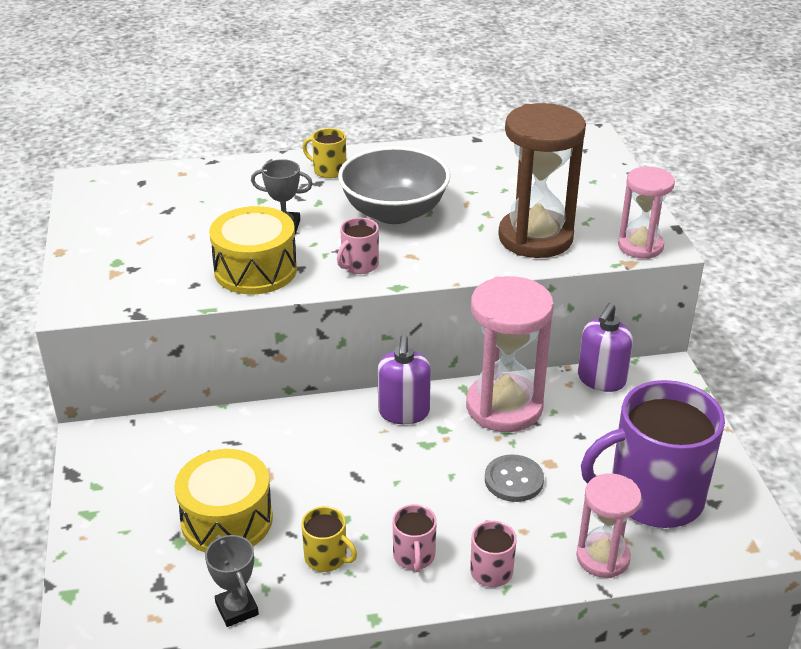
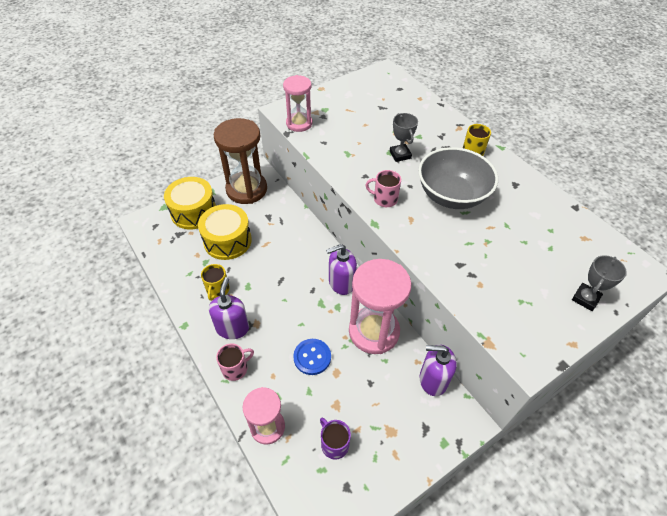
camera: 65 degrees right, 15 degrees up
(237, 609) = (173, 268): grey trophy -> grey trophy (585, 298)
(255, 270) = (351, 159): yellow drum -> yellow drum (193, 212)
(414, 556) = (232, 327): pink mug -> purple soap dispenser
(513, 480) = (312, 357): grey button -> blue button
(535, 238) = (478, 277): brown hourglass -> brown hourglass (246, 189)
(640, 246) = (516, 345): pink hourglass -> pink hourglass (299, 123)
(653, 496) = (334, 444): purple mug -> purple mug, size x0.43

